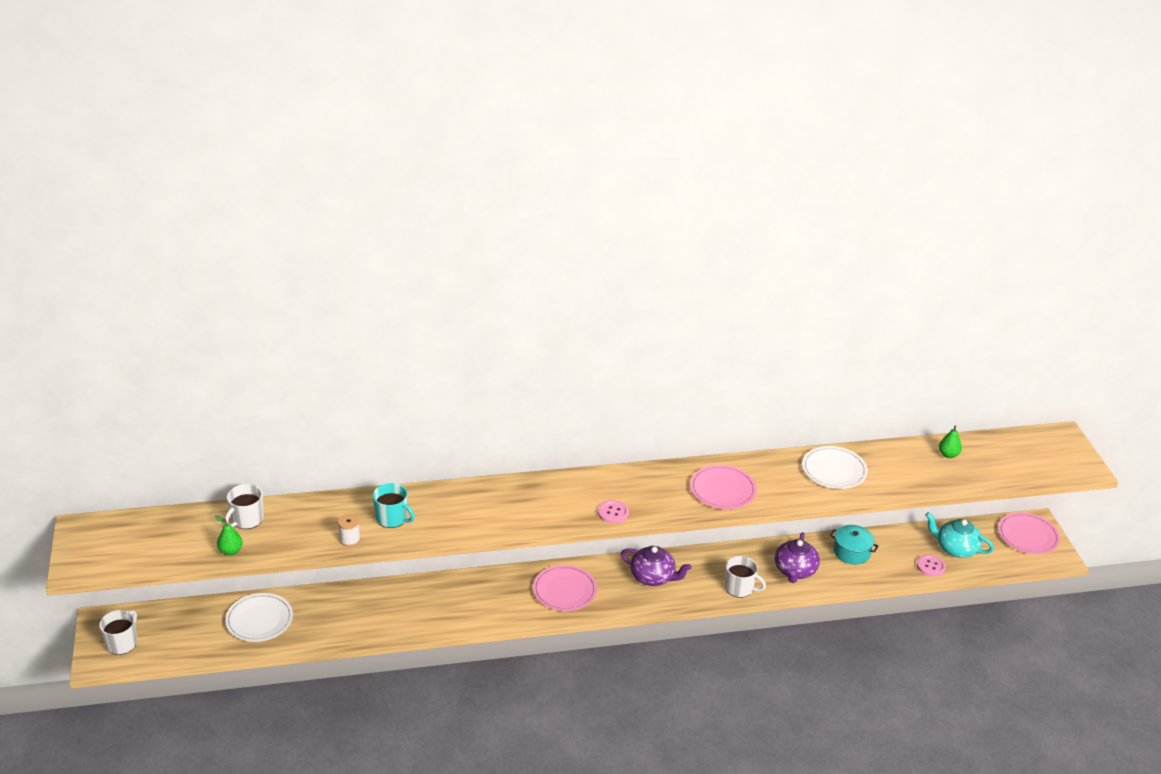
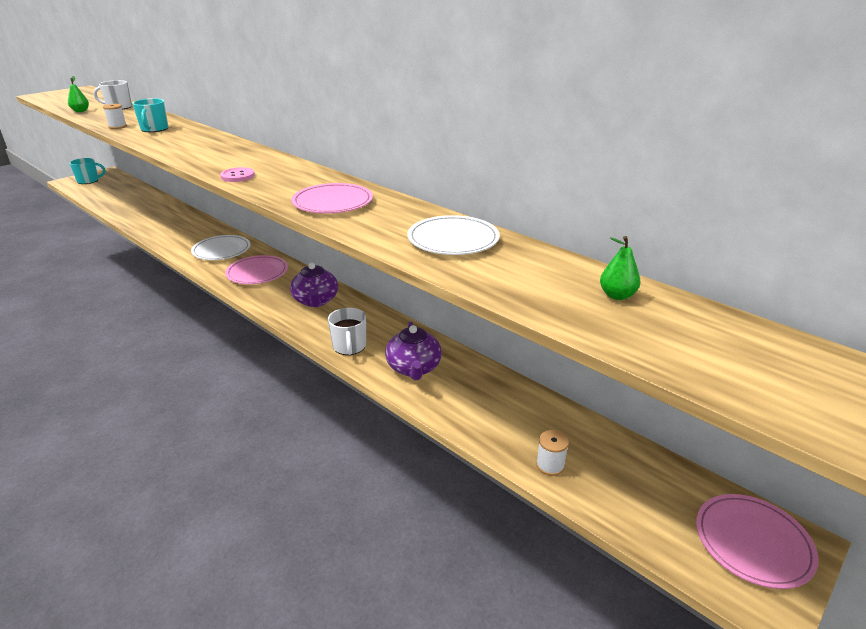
camera: 55 degrees right, 5 degrees down
(122, 643) = (88, 181): white mug -> turquoise mug
(259, 620) = (135, 201): white plate -> white plate (221, 250)
(795, 571) = (414, 368): purple teapot -> purple teapot turned 75 degrees counterclockwise
(851, 552) = (492, 393): turquoise pot -> none
(930, 566) = (550, 465): pink button -> white spool
(955, 548) = (615, 475): turquoise teapot -> none

